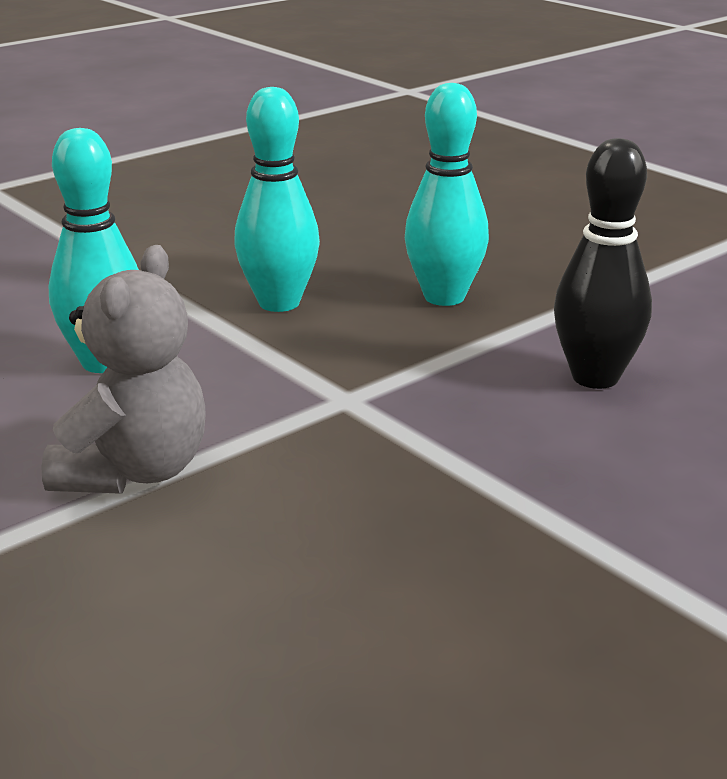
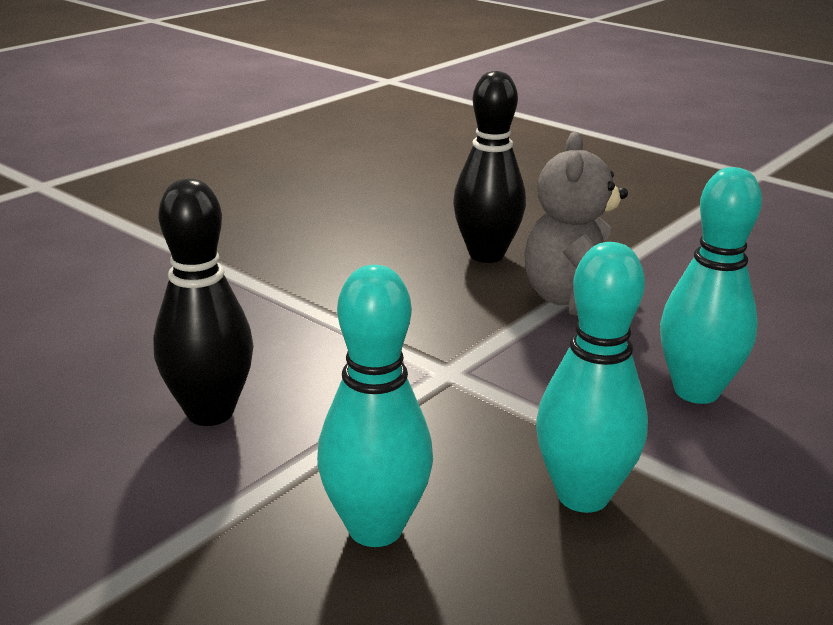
camera: 170 degrees right, 0 degrees up
(204, 572) = (486, 255): none -> black bowling pin

